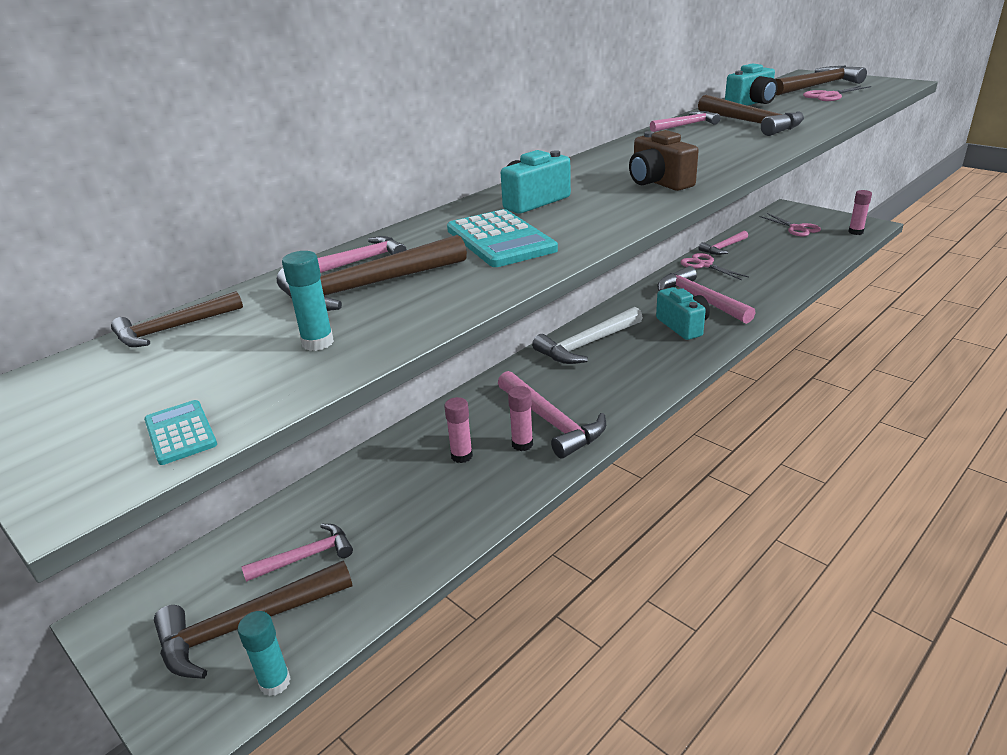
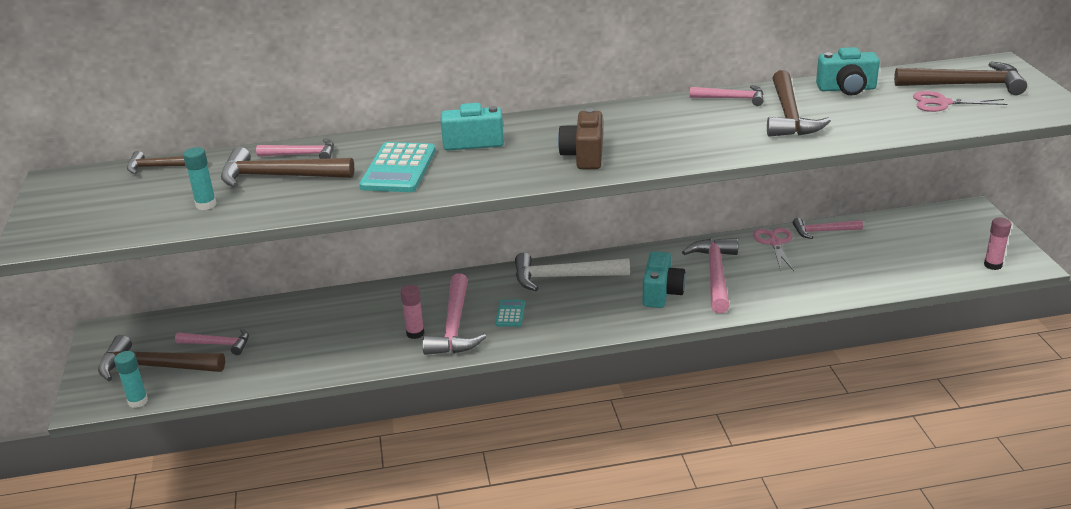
camera: 35 degrees right, 0 degrees up
(180, 433) = (93, 231): turquoise calculator -> turquoise calculator (510, 314)
(461, 456) = (370, 323): pink glue stick -> none
(796, 228) = (935, 238): pink scissors -> none

